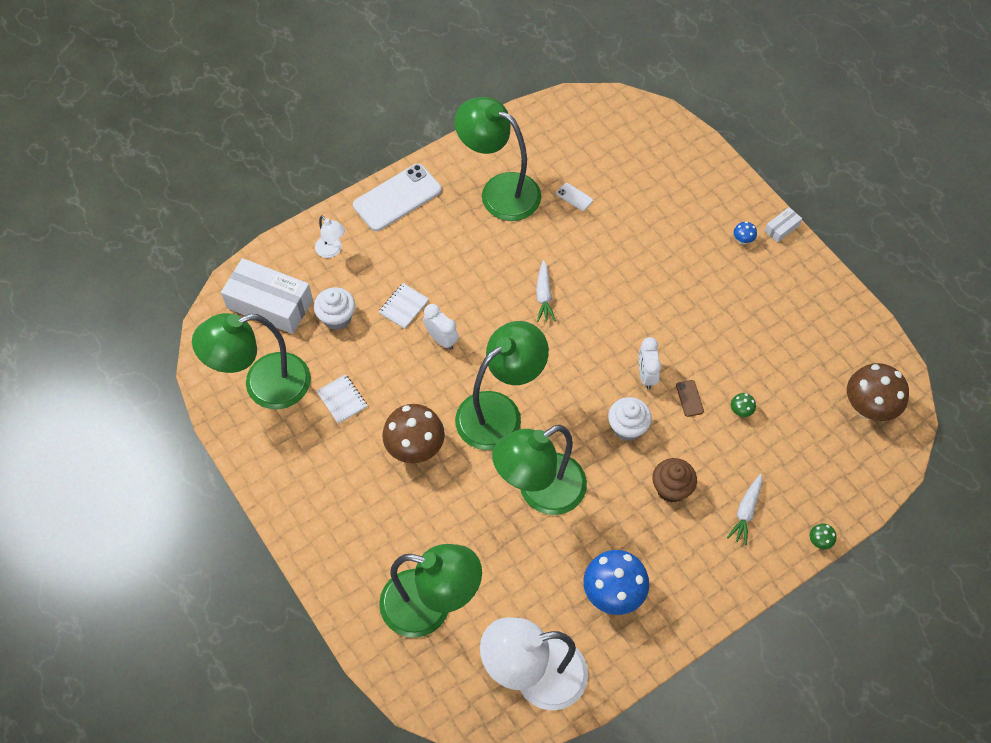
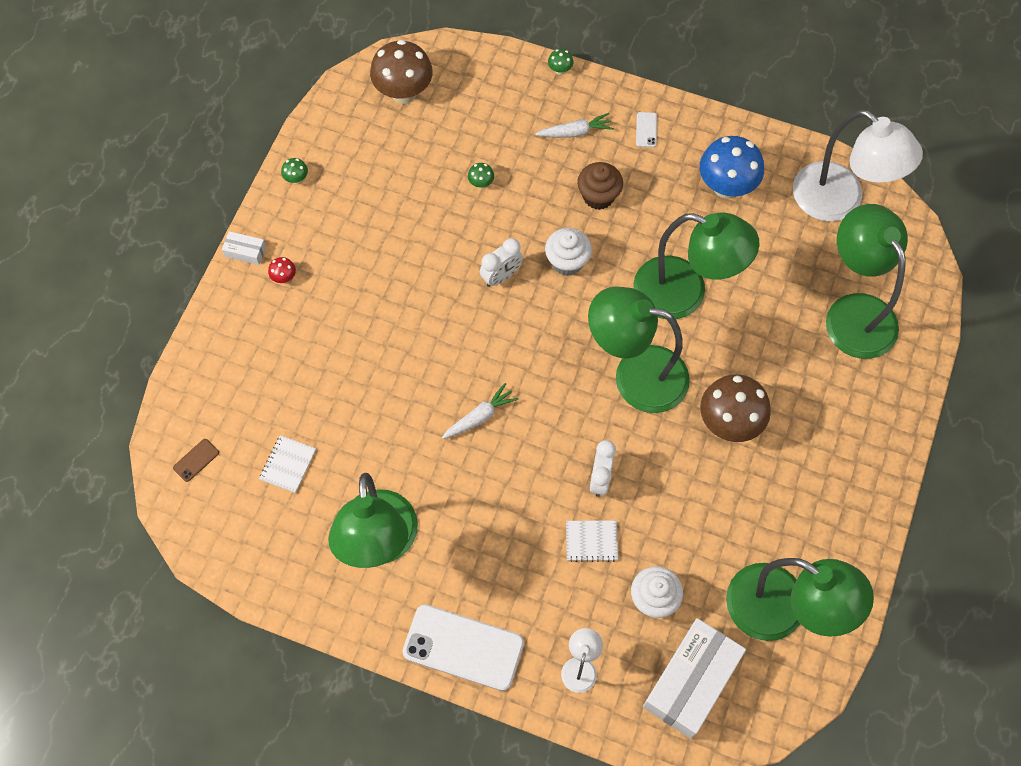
camera: 125 degrees left, 5 degrees up
(270, 304) = (691, 681): white box -> white box turned 45 degrees clockwise
(342, 399) = (735, 525): white notebook -> white notebook (288, 464)
(574, 197) = (335, 463): white phone -> white phone (646, 130)
(689, 398) = (498, 229): brown phone -> brown phone (196, 460)
(742, 240) = (284, 277): blue mushroom -> red mushroom
(827, 291) = (296, 179): none -> green mushroom

